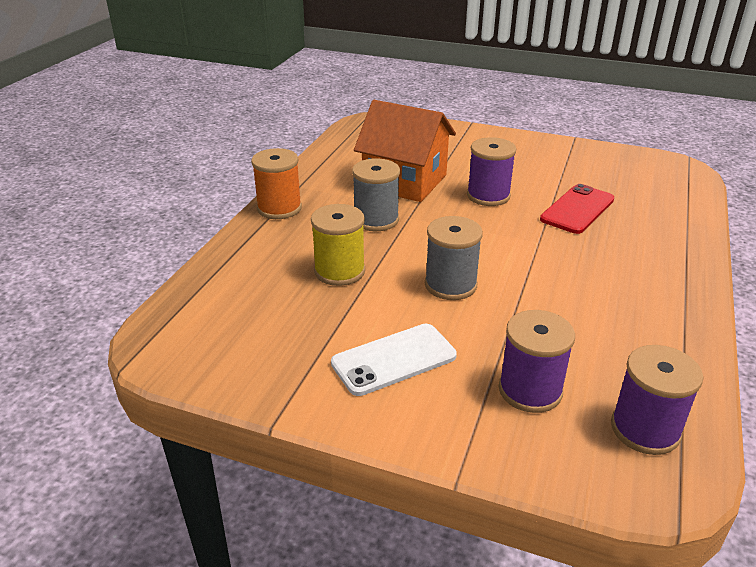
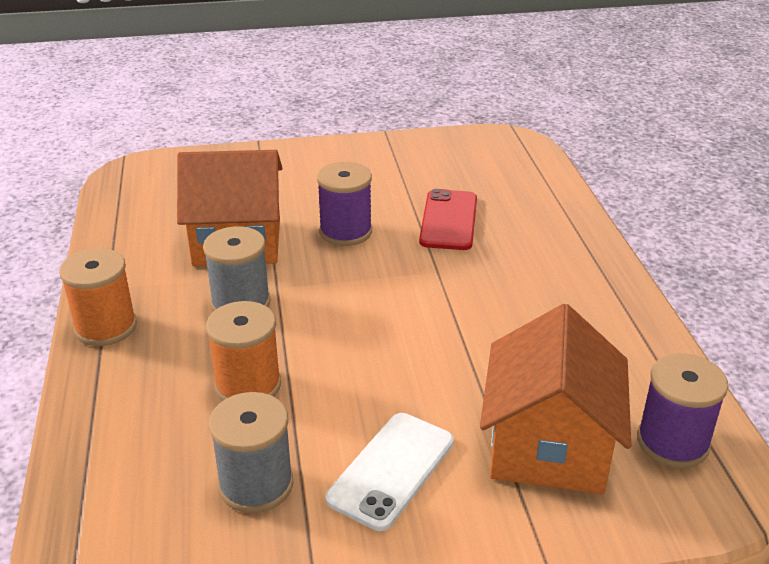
camera: 30 degrees left, 0 degrees up
(339, 271) = (248, 385): yellow spool -> orange spool
(450, 285) = (385, 356): grey spool -> grey spool (256, 485)
(530, 390) = (548, 446): purple spool -> orange house

